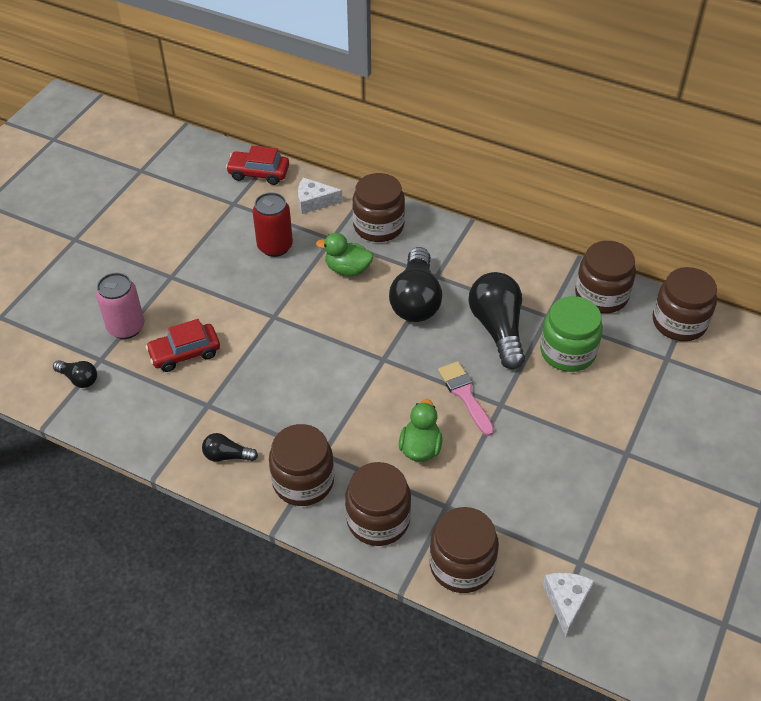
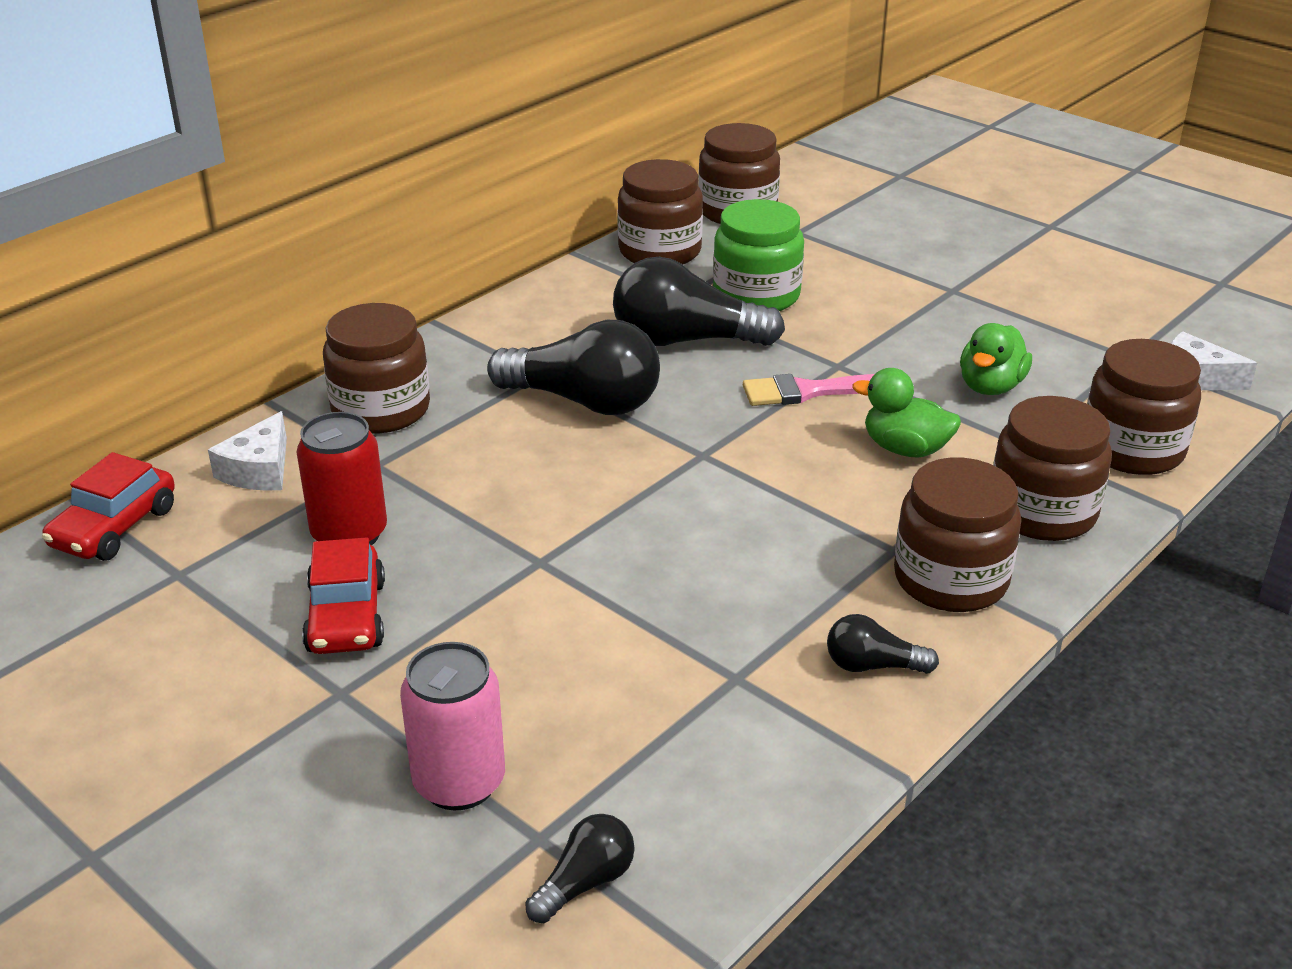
camera: 75 degrees left, 15 degrees down
(185, 353) = (582, 695): red car -> red car (346, 617)
(227, 456) = (872, 665): black light bulb -> black light bulb turned 75 degrees clockwise
(347, 269) = (468, 458): green duck -> green duck (990, 387)

